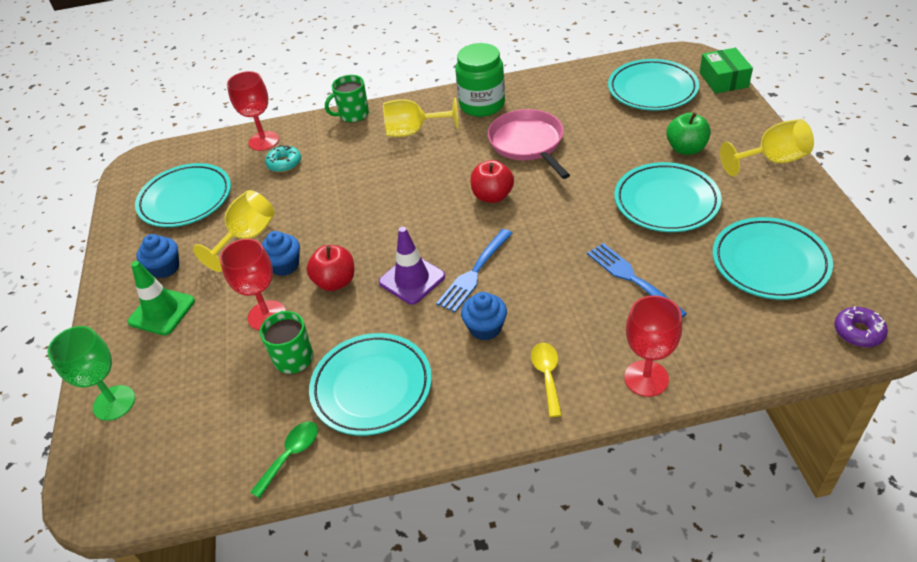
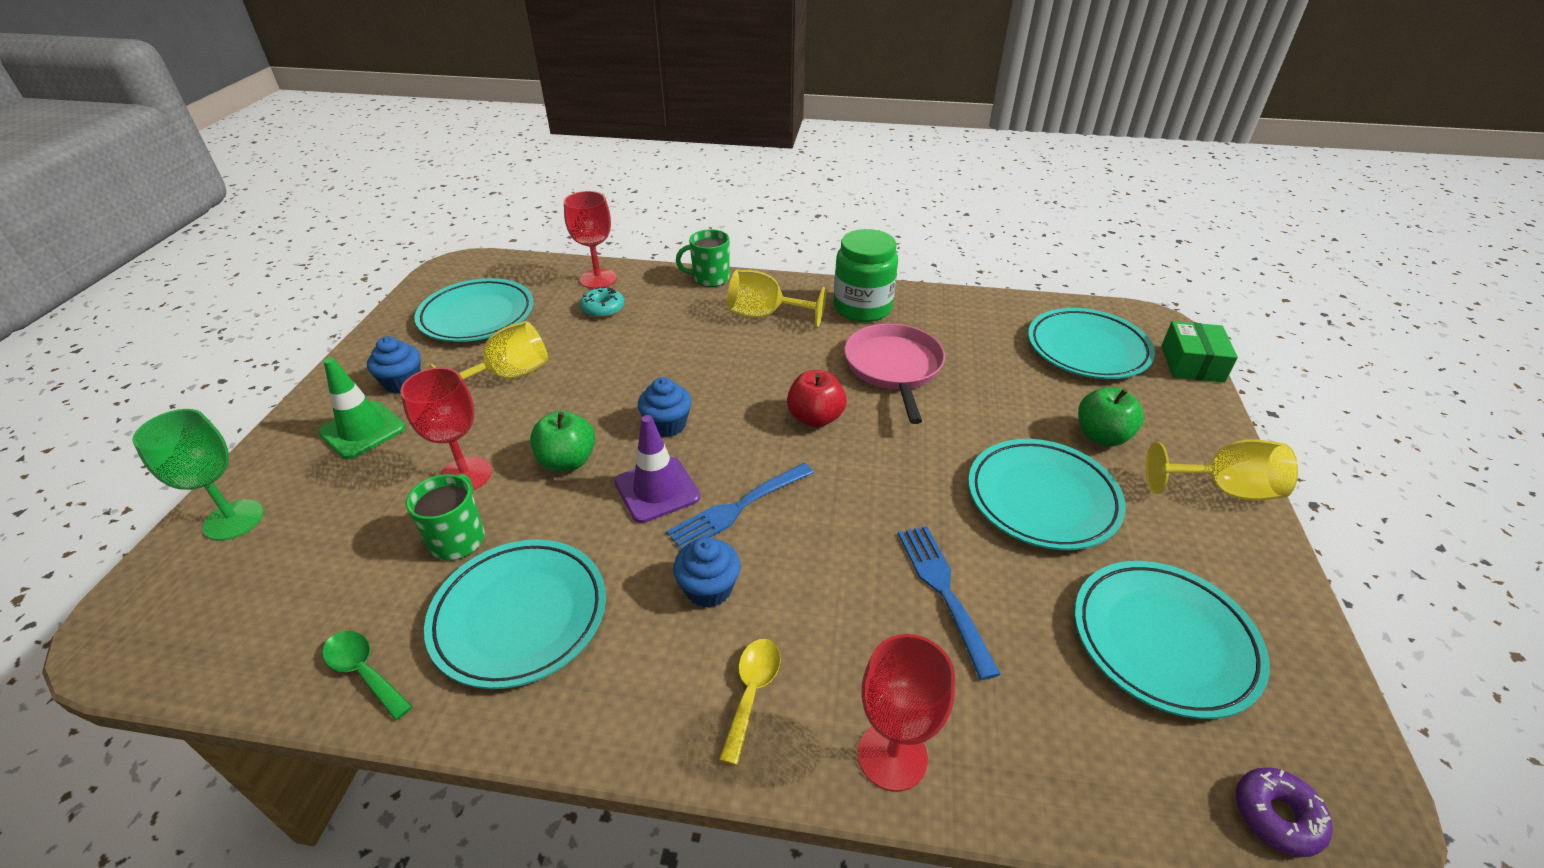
camera: 15 degrees right, 5 degrees down
(284, 265) = (525, 422): blue cupcake -> blue cupcake (667, 425)
(291, 455) = (364, 671): green spoon -> green spoon turned 105 degrees counterclockwise
(335, 282) = (567, 461): red apple -> green apple

